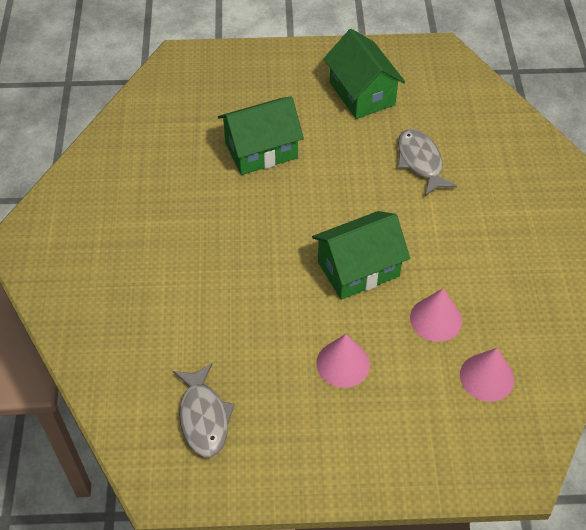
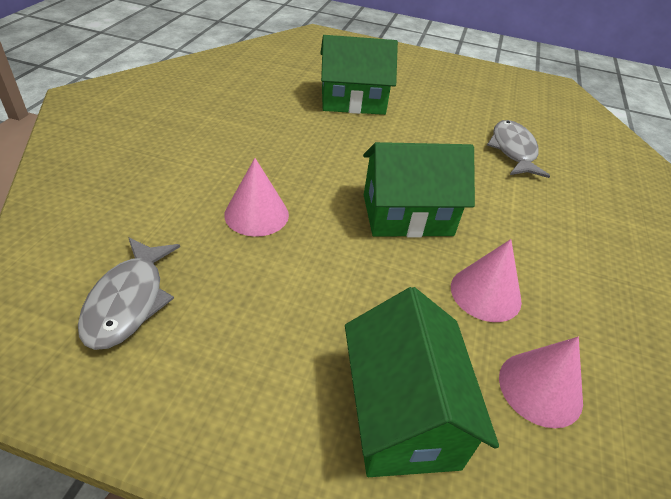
camera: 15 degrees right, 10 degrees down
(343, 363) = (342, 302): pink cone -> pink cone (256, 214)
(361, 93) = (470, 91): green house -> green house (402, 414)

